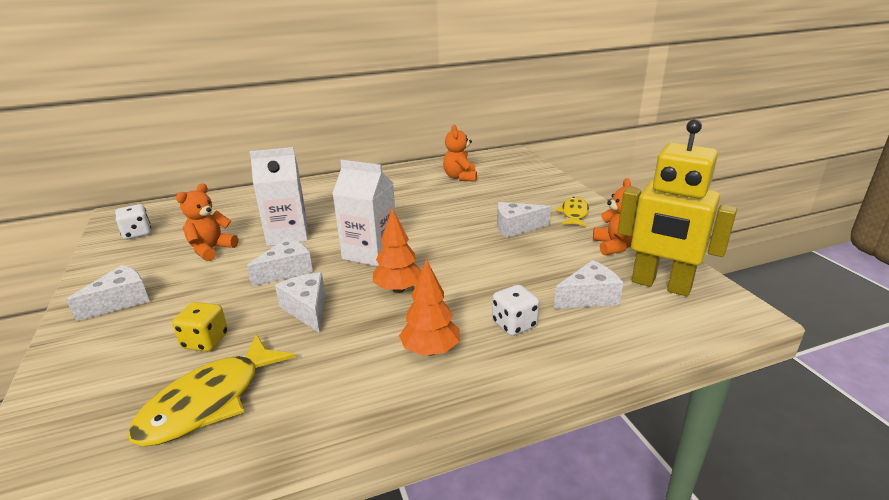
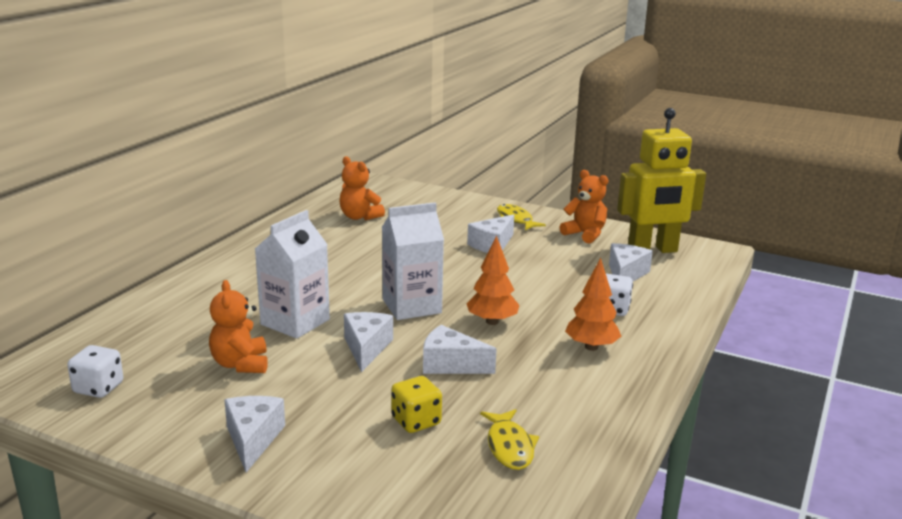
camera: 45 degrees left, 5 degrees down
(209, 401) = (509, 447): yellow fish -> yellow fish, size x0.61

